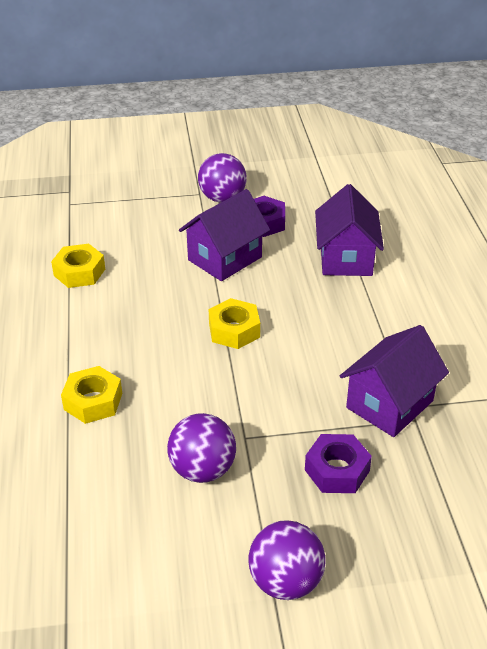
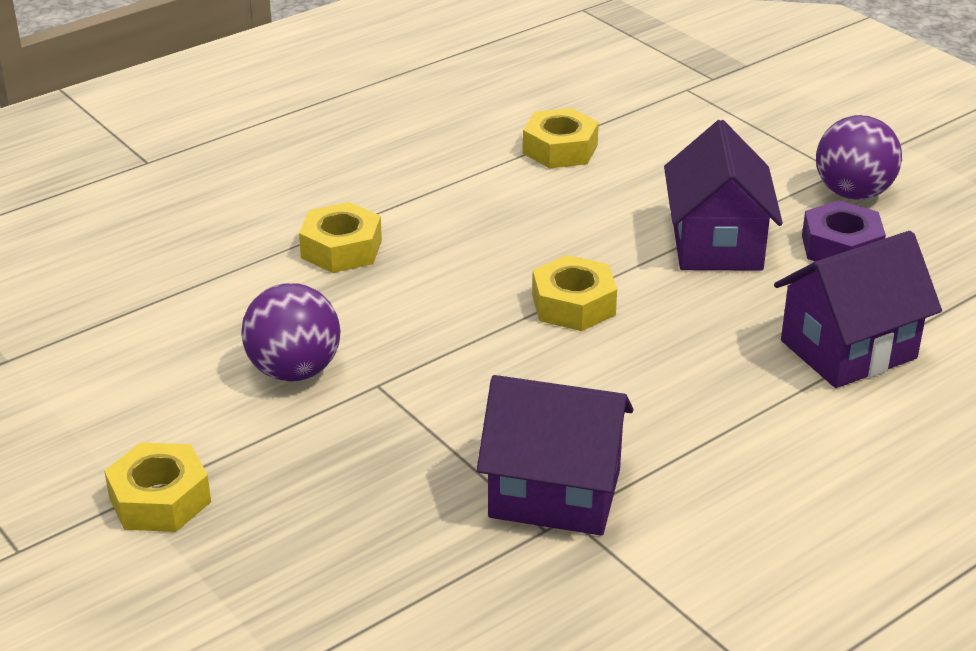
camera: 60 degrees right, 5 degrees down
(225, 258) = (716, 244): purple house -> purple house turned 75 degrees clockwise
(285, 581) = (160, 499): purple ball -> yellow nut
(337, 470) = (380, 483): purple nut -> none

